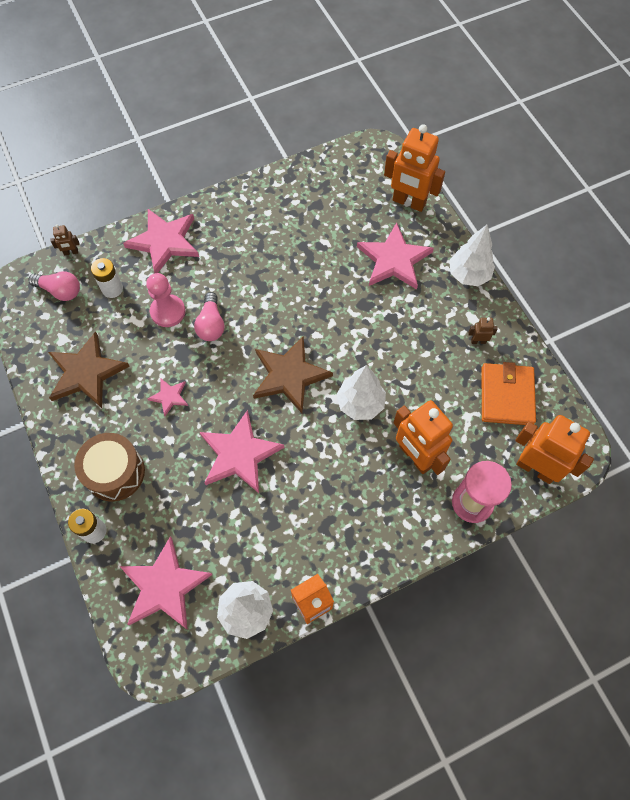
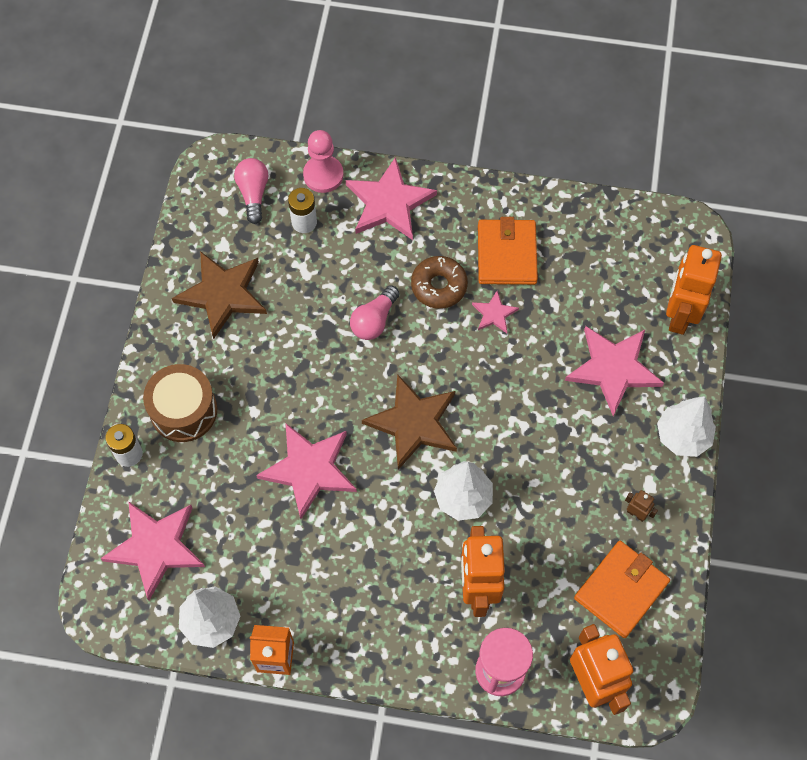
camera: 35 degrees right, 0 degrees up
(60, 291) = (253, 194): pink light bulb -> pink light bulb turned 150 degrees counterclockwise
(71, 252) = (290, 158): brown robot -> none
(168, 311) = (341, 280): pink pawn -> pink pawn (323, 175)
(169, 397) = (283, 369): pink star -> pink star (494, 314)
(239, 276) = (439, 286): none -> brown donut
(270, 229) = (507, 254): none -> orange wallet
(408, 202) = (679, 315): orange robot -> orange robot turned 45 degrees clockwise

